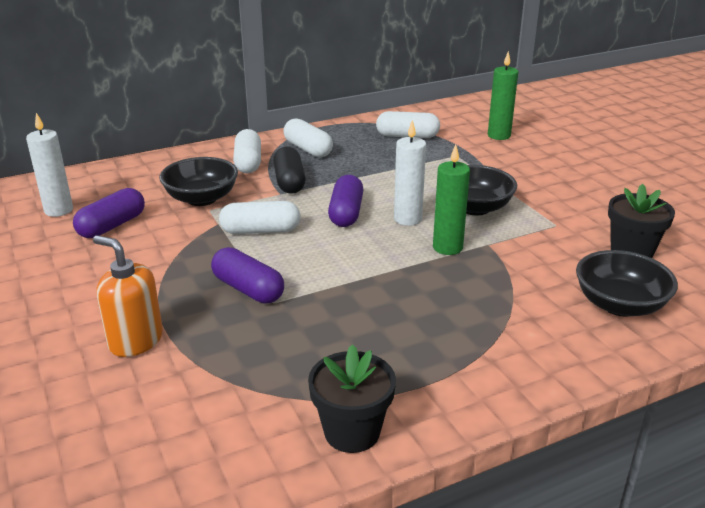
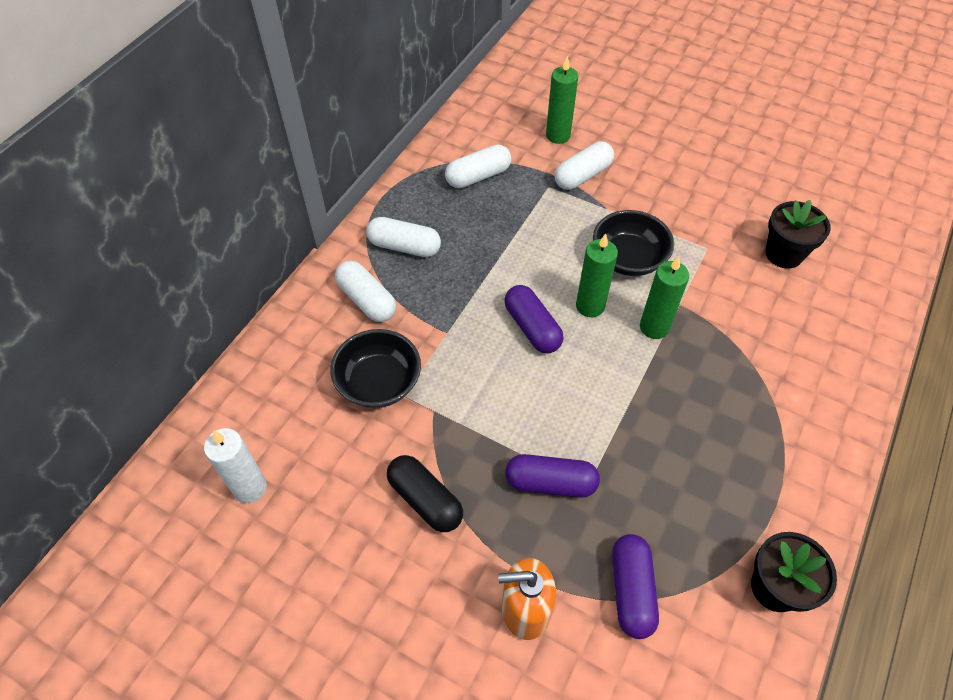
camera: 35 degrees left, 25 degrees up
(112, 226) = (334, 476): purple capsule -> purple capsule (631, 590)
(260, 231) = (483, 397): white capsule -> white capsule (583, 175)
(289, 182) = (437, 309): black capsule -> black capsule (425, 500)
(407, 219) = (590, 306): white candle -> green candle
(619, 305) = (824, 325): black bowl -> none

